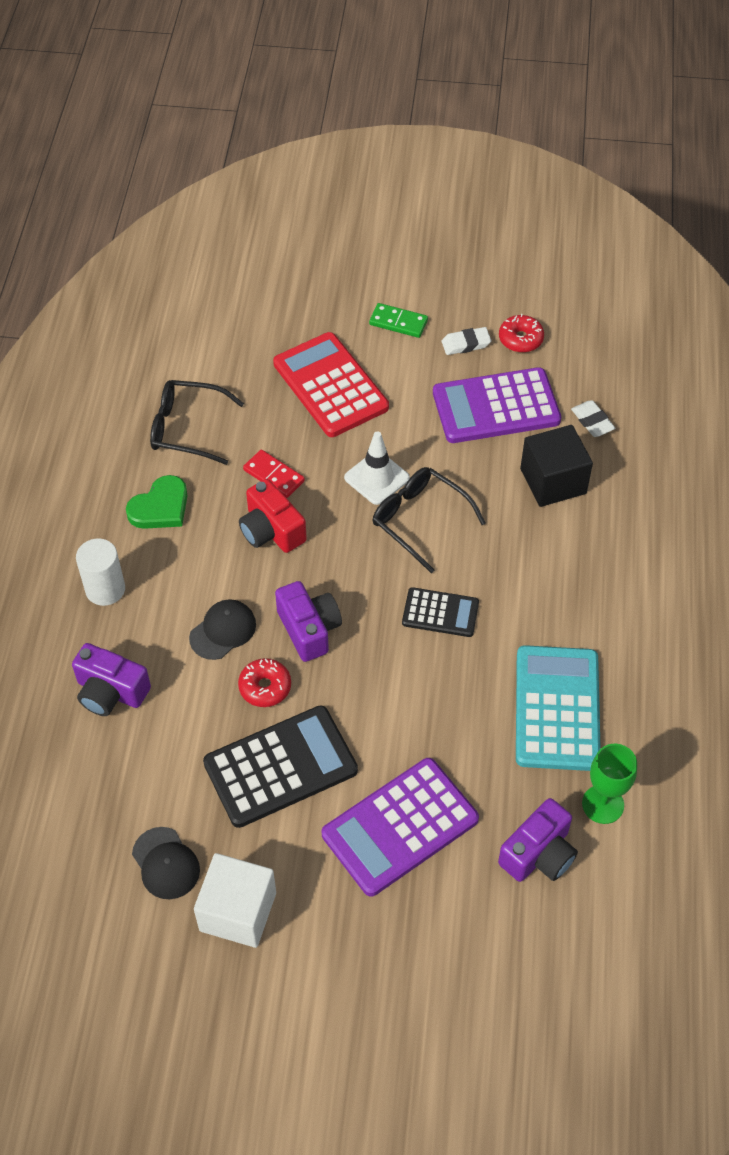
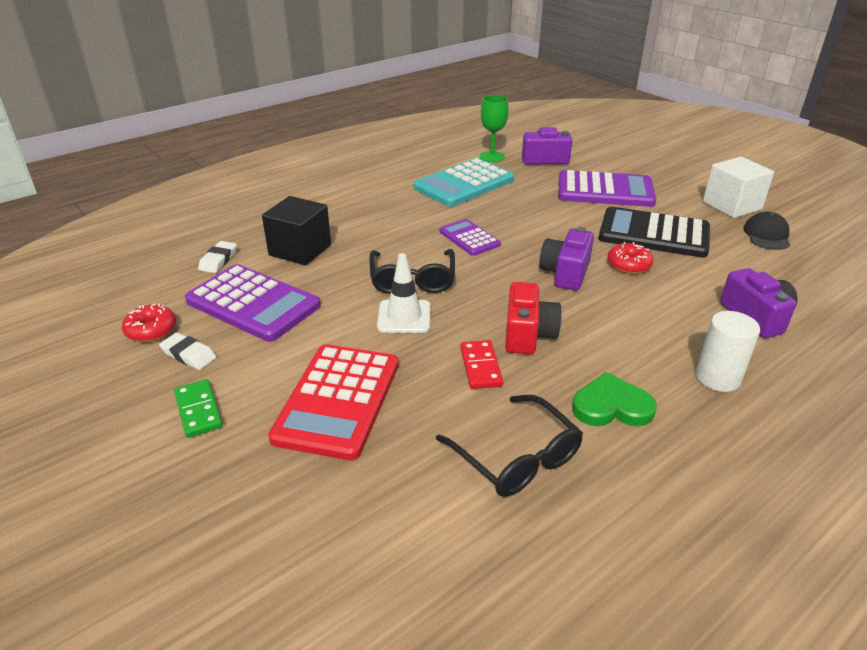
camera: 135 degrees left, 20 degrees down
(223, 631) = (632, 303): black cap -> none
(440, 613) = (469, 238): black calculator -> purple calculator

